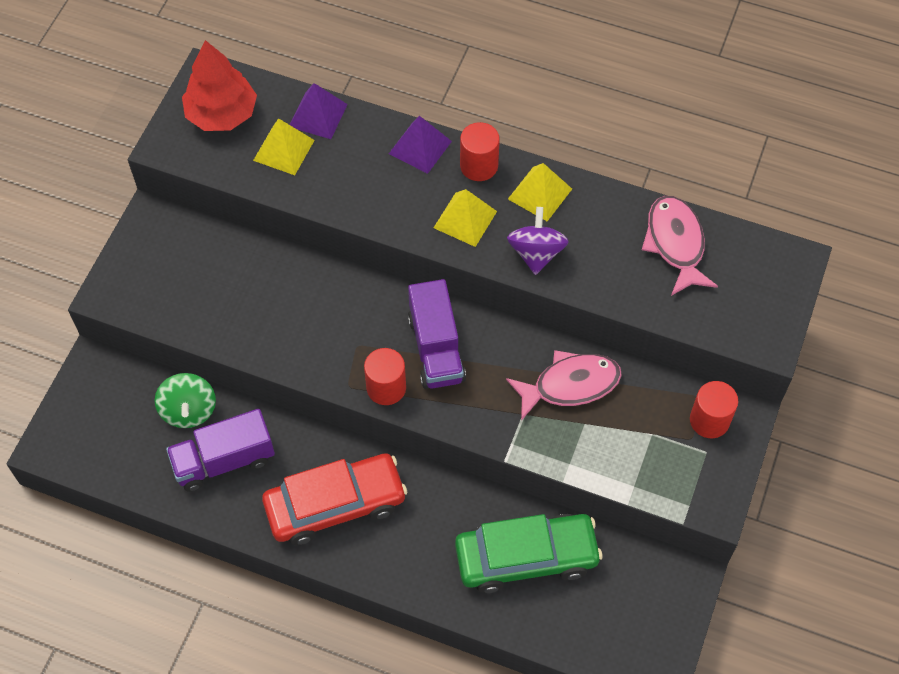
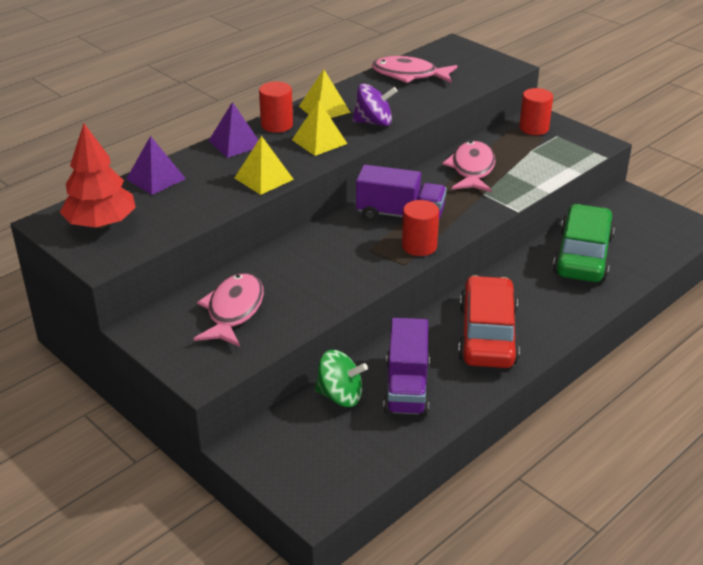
camera: 65 degrees left, 25 degrees down
(206, 275) = (233, 311): none -> pink fish
(284, 150) = (173, 202): yellow pyramid -> yellow pyramid (264, 178)
(536, 253) = (374, 122): purple spinning top -> purple spinning top turned 150 degrees clockwise

